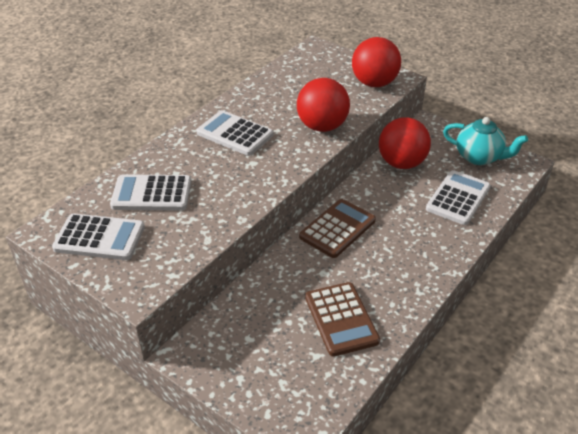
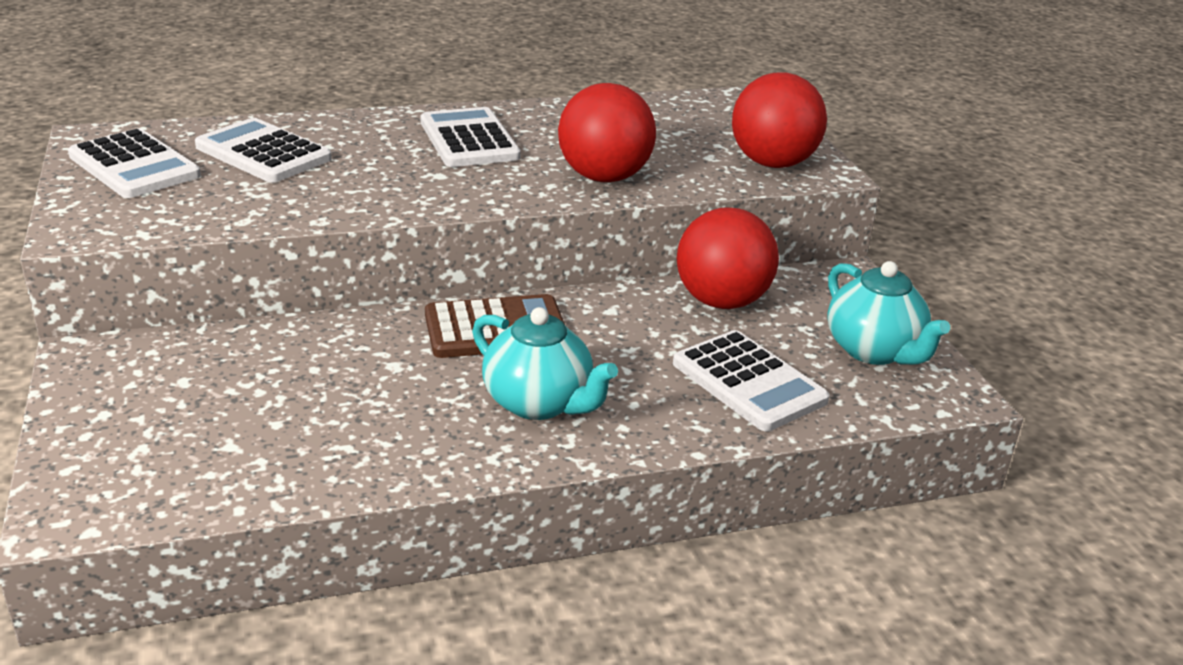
camera: 35 degrees right, 10 degrees down
(341, 319) = (329, 426): brown calculator -> none
(401, 255) = (539, 403): none -> turquoise teapot
(458, 198) = (748, 382): white calculator -> white calculator turned 75 degrees clockwise

